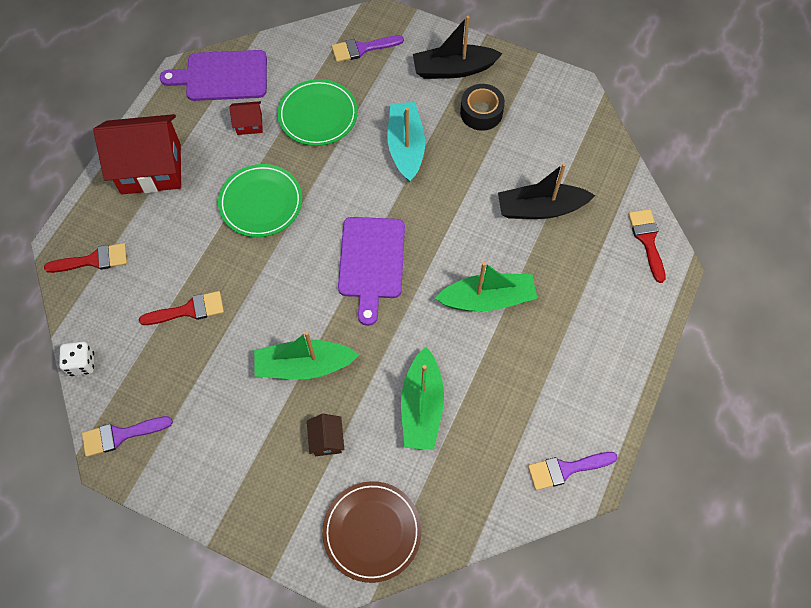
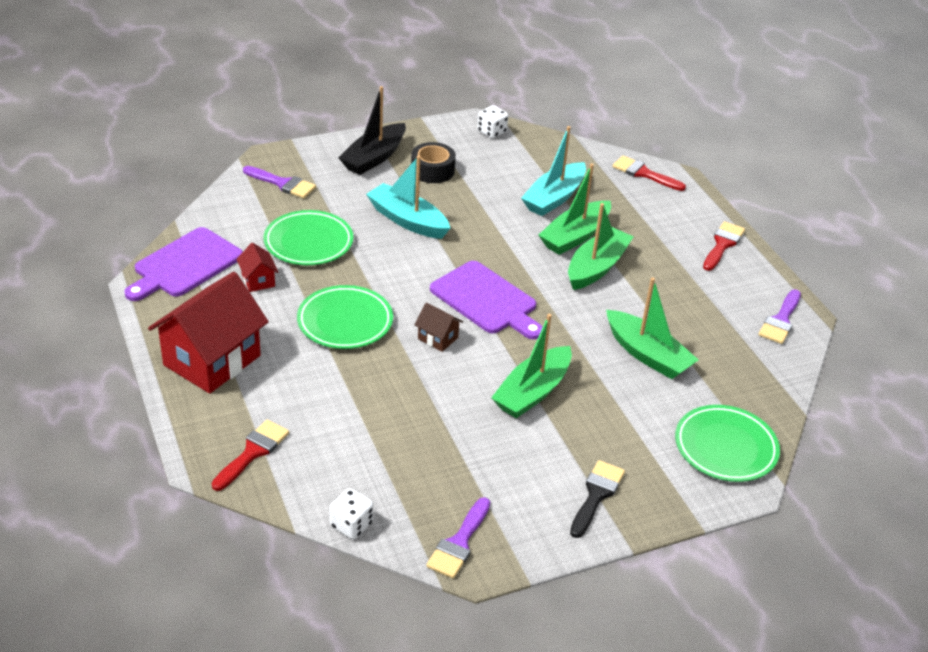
camera: 50 degrees left, 25 degrees down
(189, 310) = (390, 424): red brush -> red brush (722, 244)
(240, 482) = (596, 495): none -> black brush
(249, 124) = (258, 280): red house -> red house turned 60 degrees counterclockwise
(327, 440) = (616, 421): brown house -> brown house (438, 338)
(362, 48) = (283, 184): purple brush -> purple brush turned 90 degrees counterclockwise
(372, 532) = (725, 447): brown plate -> green plate
(508, 257) = (575, 236): none -> green boat
(540, 208) = (554, 198): black boat -> turquoise boat
(574, 107) = (491, 132): none -> white dice

